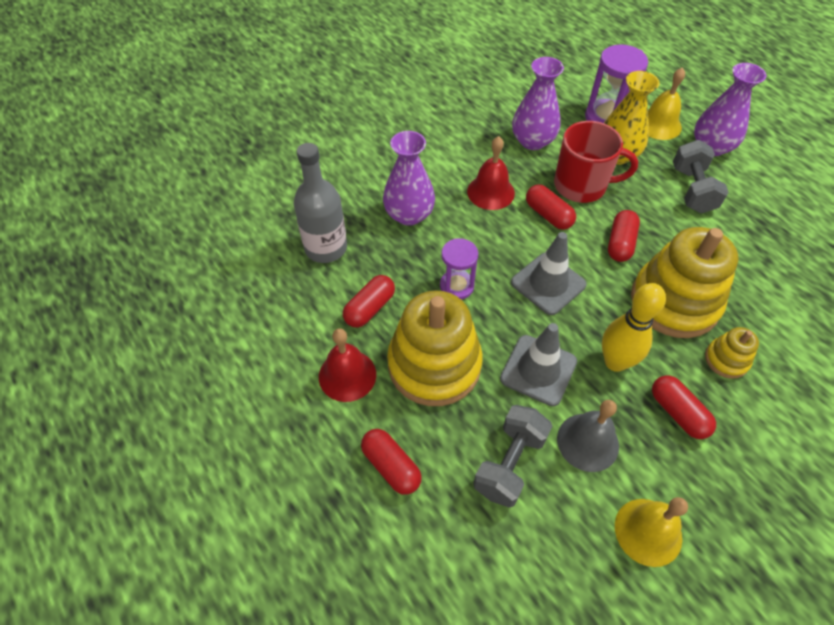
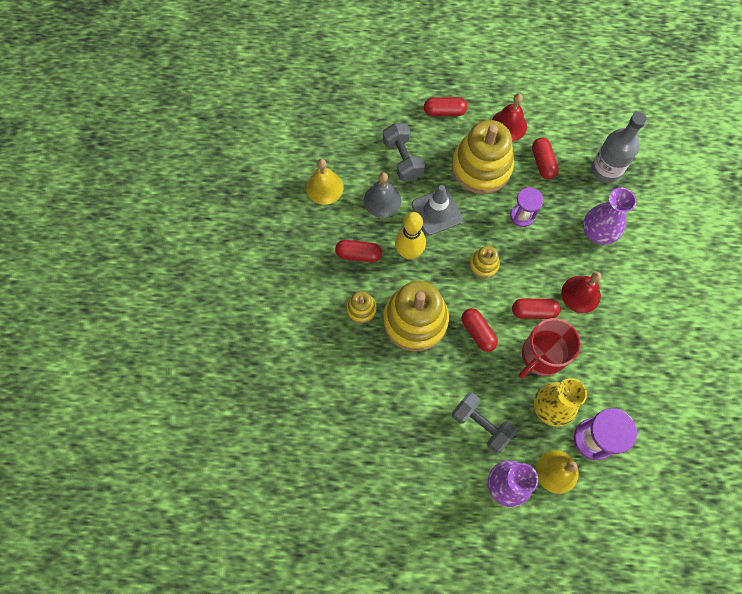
camera: 130 degrees right, 15 degrees up
(532, 141) = (608, 363): purple vase -> none
(548, 283) = (484, 264): grey traffic cone -> yellow stacking toy

